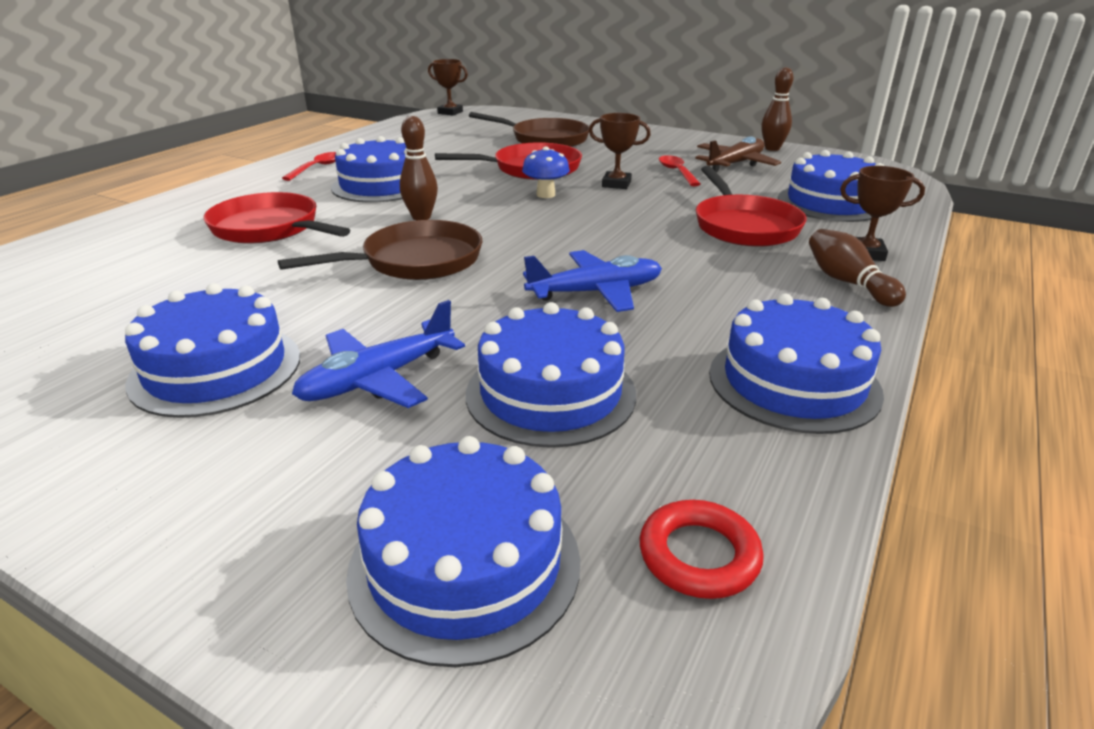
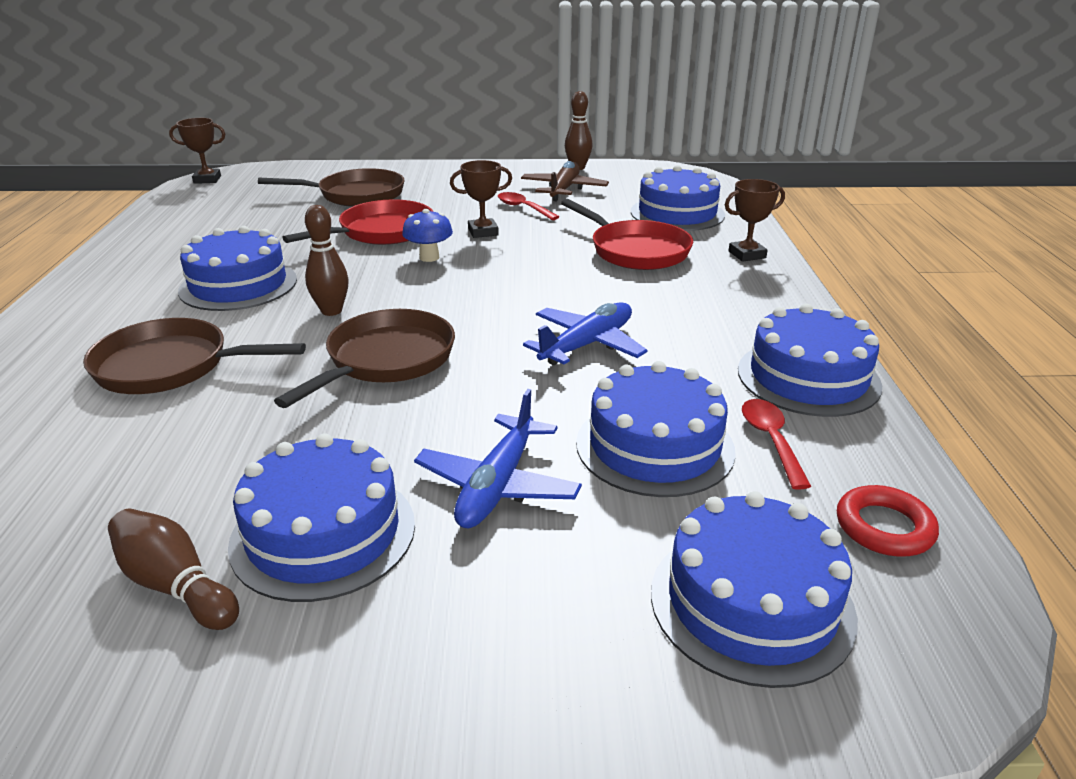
camera: 30 degrees left, 0 degrees up
(270, 228) = (170, 366): red pan -> brown pan
(318, 168) = (129, 279): red spoon -> red spoon (771, 440)
(847, 282) = (760, 283): brown bowling pin -> brown bowling pin (176, 585)

